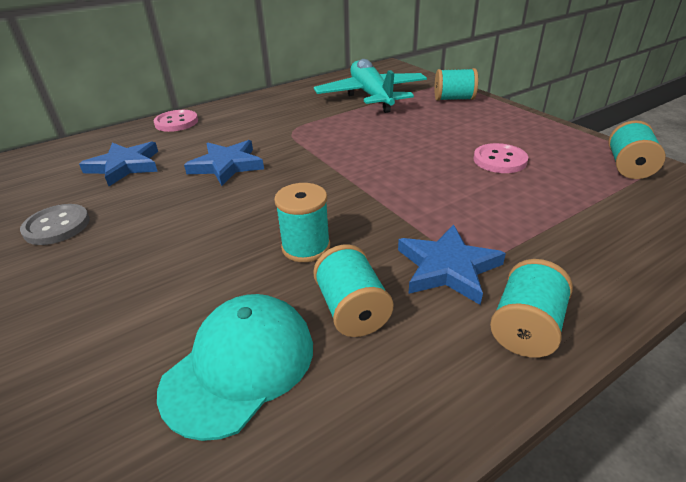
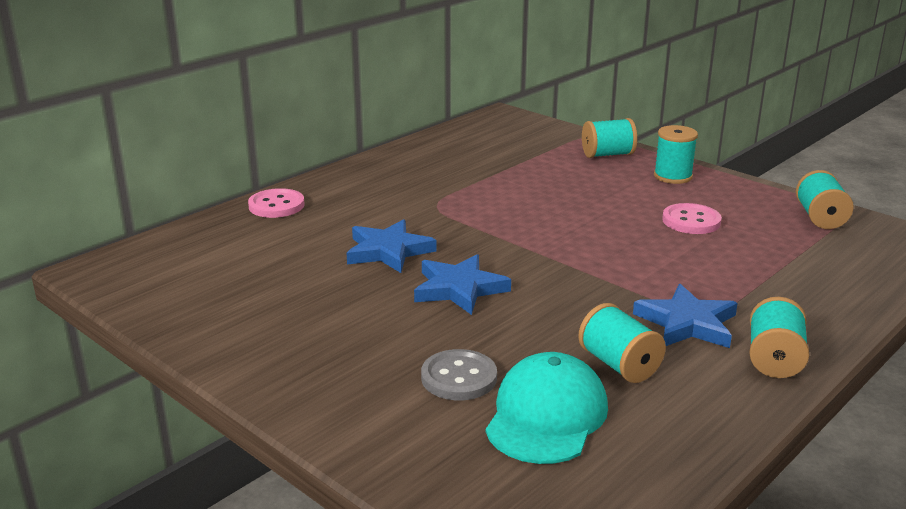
camera: 15 degrees left, 10 degrees down
(57, 226) = (243, 331): grey button -> grey button (459, 377)
(125, 166) = (259, 262): blue star -> blue star (459, 289)
(306, 247) = (540, 321): turquoise spool -> turquoise spool (673, 176)
(371, 96) = (506, 156): turquoise plane -> none

